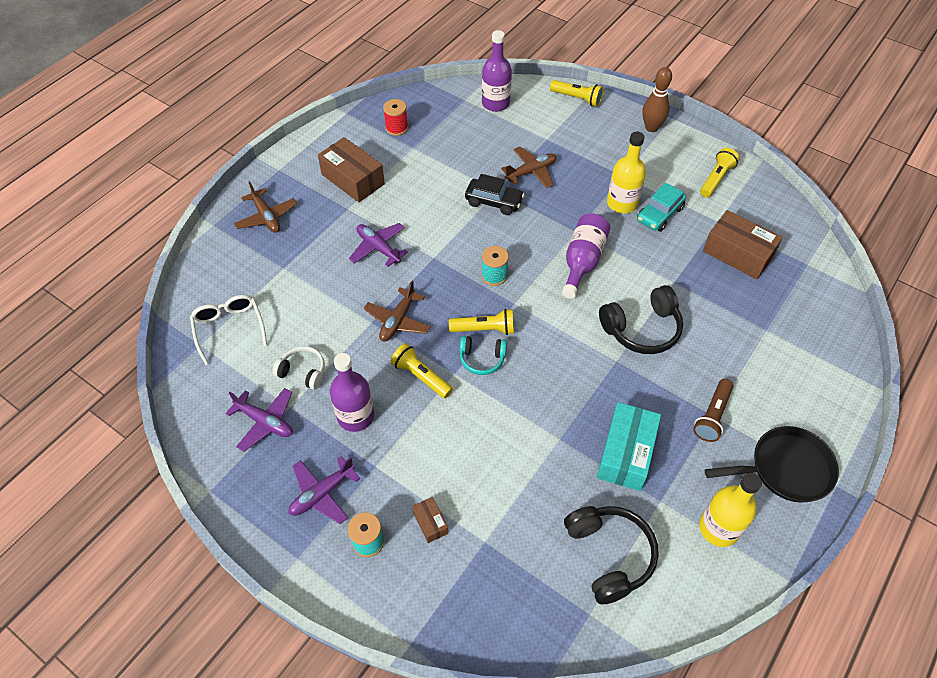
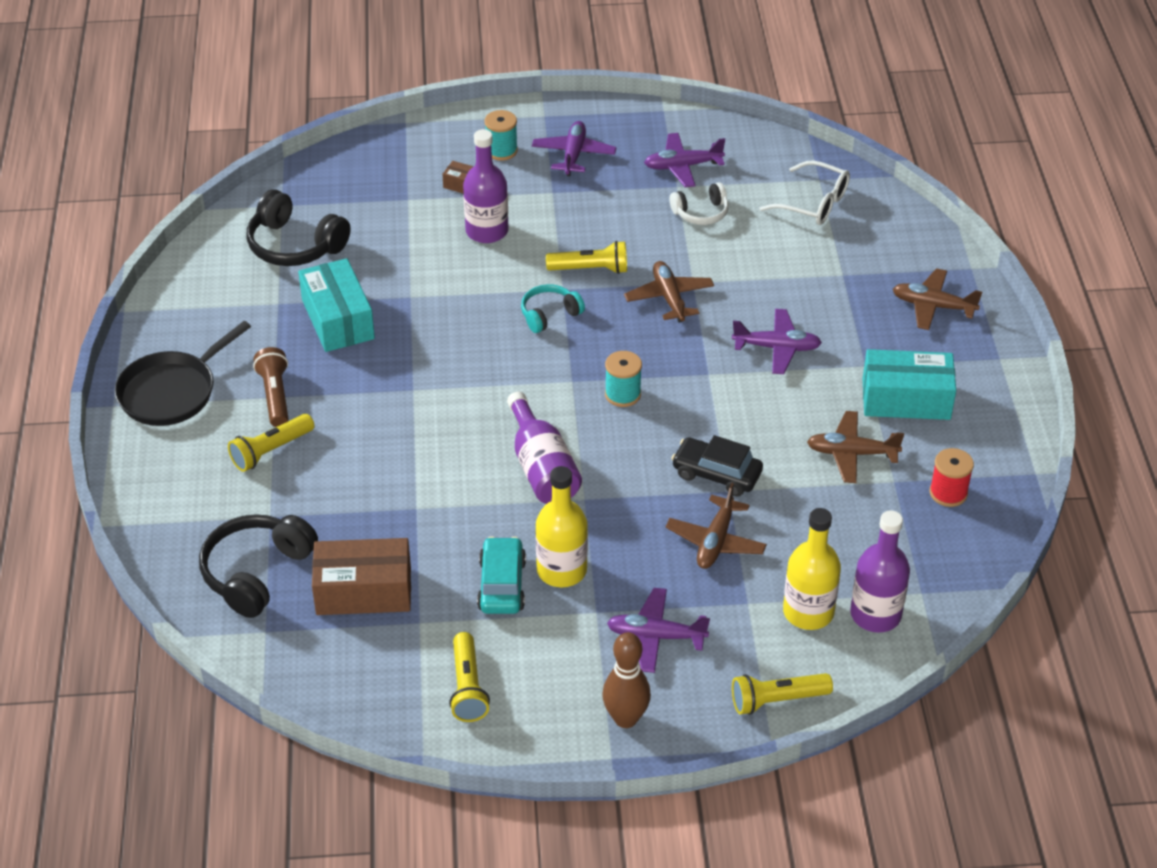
camera: 140 degrees right, 10 degrees down
(353, 179) = (906, 399): brown box -> turquoise box
(355, 416) = (612, 211): purple bottle -> purple bottle (487, 231)
(415, 171) = (851, 453): none -> brown plane
(484, 329) = (575, 340): yellow flashlight -> yellow flashlight (271, 451)
(494, 202) = (716, 474): black car -> black car turned 45 degrees clockwise
(605, 150) = (655, 636): none -> purple plane
(642, 329) = (411, 435): black headphones -> black headphones (256, 573)
(719, 528) = (210, 313): yellow bottle -> yellow bottle (808, 612)

